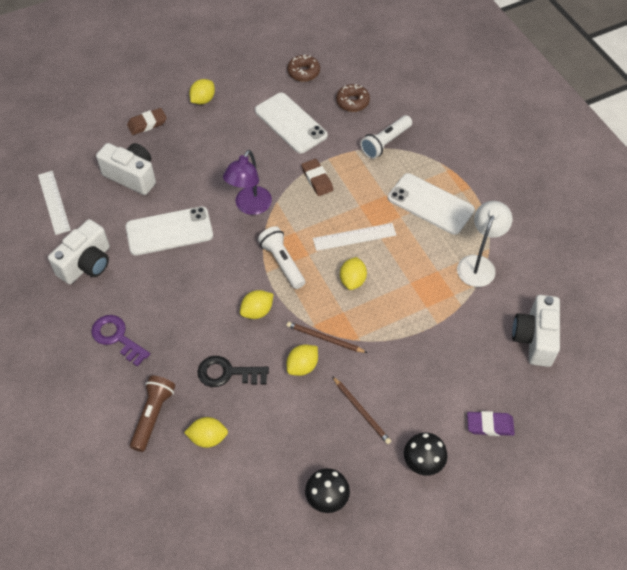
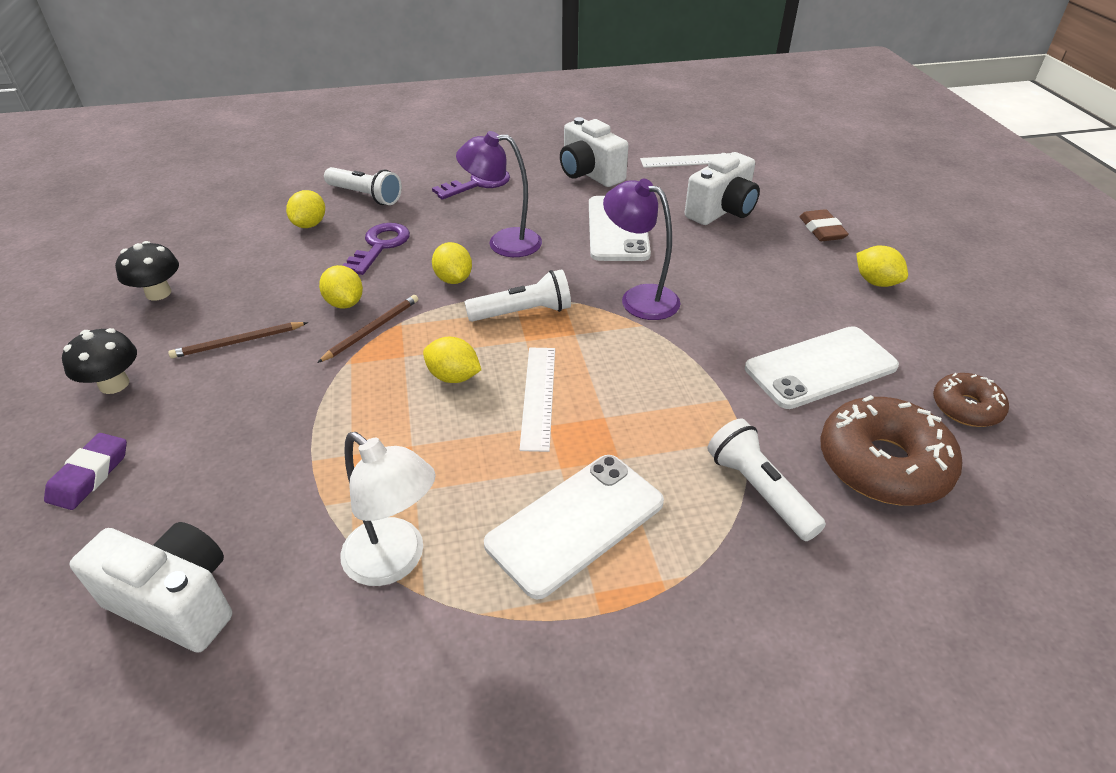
camera: 105 degrees right, 15 degrees down
(153, 416) = (365, 196): brown flashlight -> white flashlight
(203, 295) = (503, 242): none -> purple lamp
(227, 373) = (380, 246): black key -> purple key
(317, 179) = (678, 376): brown eraser -> none
(352, 102) = (883, 464): brown donut -> brown donut, size x1.77

